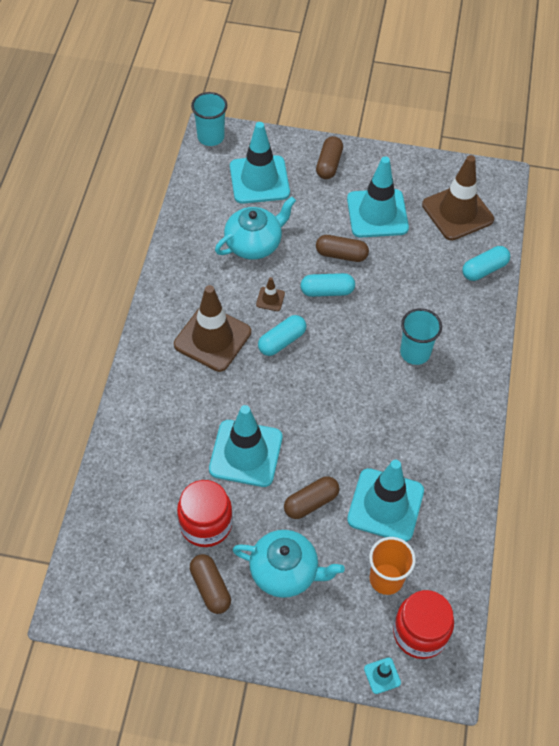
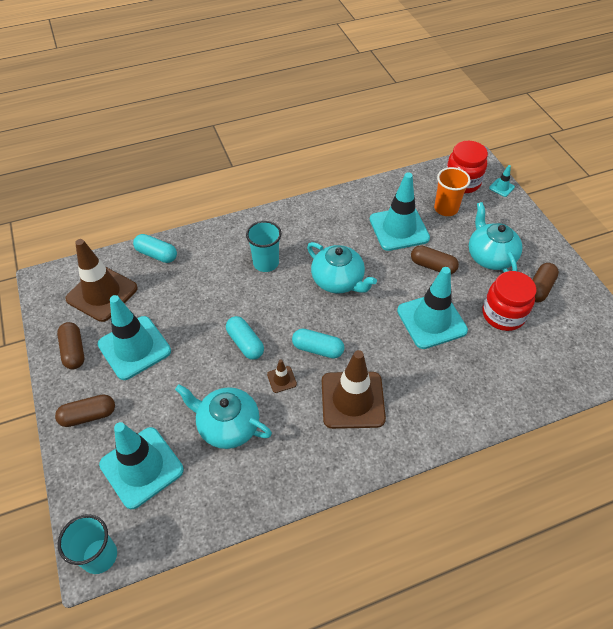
camera: 120 degrees left, 5 degrees down
(341, 254) = (198, 352): brown capsule -> brown capsule (74, 351)
(350, 402) = (338, 281): none -> turquoise teapot

